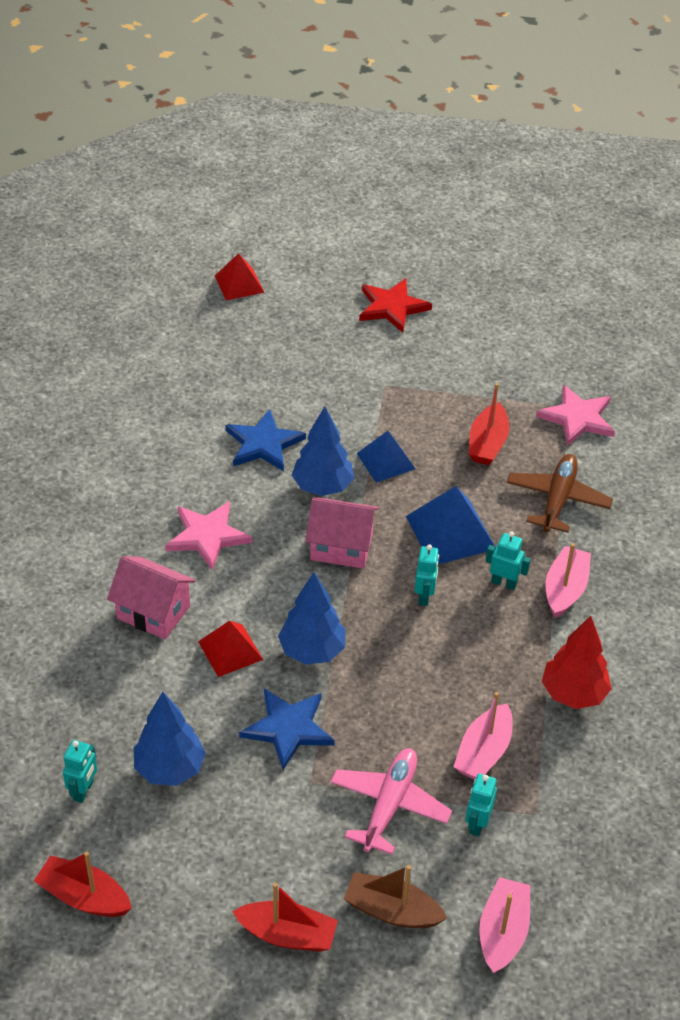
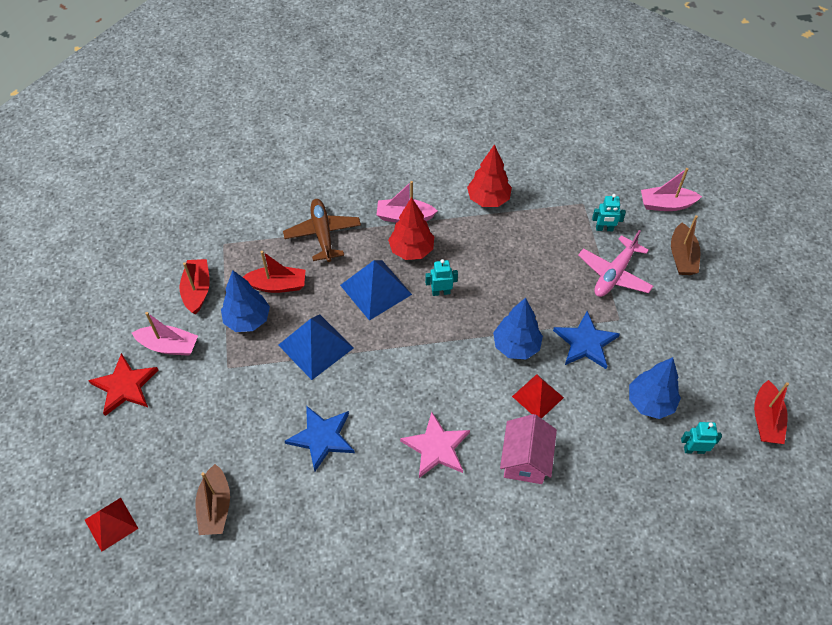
camera: 105 degrees left, 10 degrees up
(222, 353) = (215, 507): none -> brown boat
(287, 934) = (726, 303): red boat -> red boat (197, 290)
(322, 486) = (357, 382): blue tree -> blue tree (247, 320)
(341, 547) = (414, 353): pink house -> none
(386, 461) = (315, 346): blue pyramid -> blue pyramid, size x1.52
(389, 805) = (614, 274): pink plane -> pink plane turned 60 degrees counterclockwise
(483, 752) = (553, 235): pink boat -> pink boat (169, 346)
(504, 583) = (411, 250): turquoise robot -> red tree
(557, 500) = (323, 234): brown plane -> brown plane turned 75 degrees clockwise
(577, 418) = (234, 236): pink star -> none

